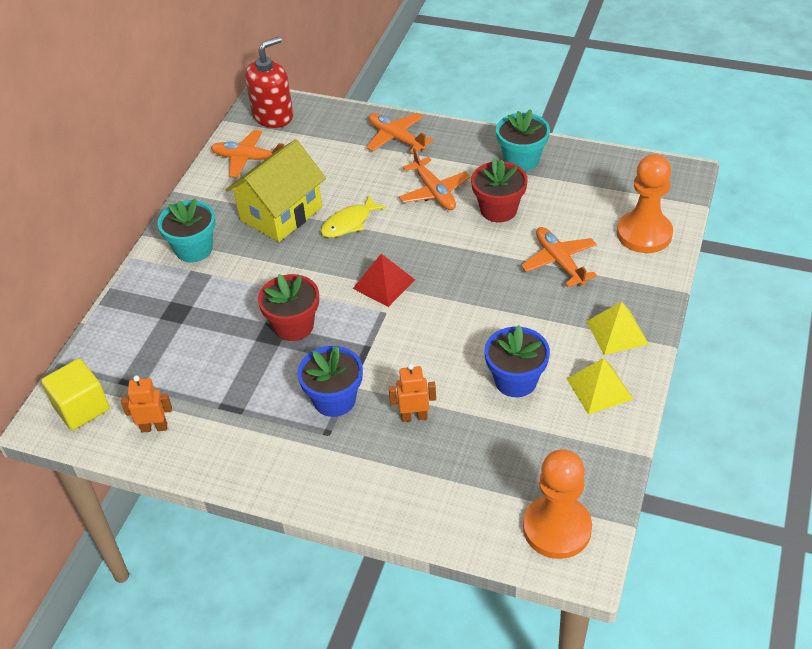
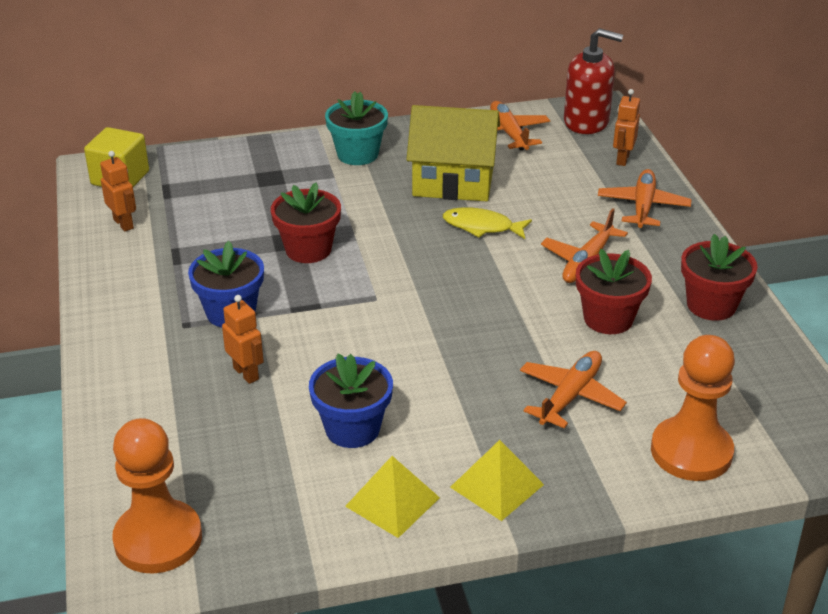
camera: 55 degrees right, 10 degrees down
(334, 121) = (622, 159): none -> orange robot
(384, 284) = (416, 282): red pyramid -> none
(521, 160) = (711, 305): turquoise flower pot -> red flower pot

